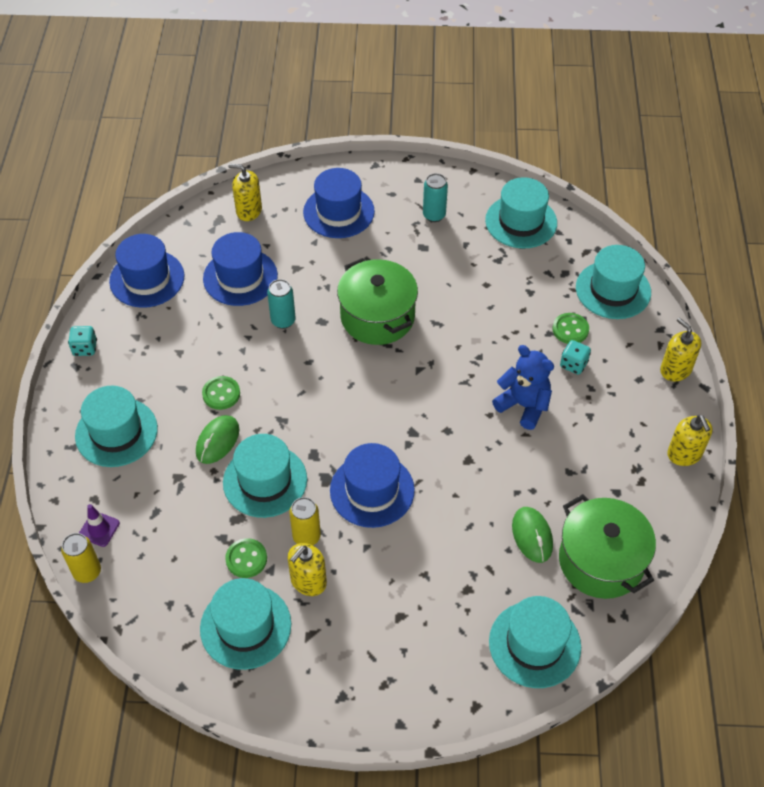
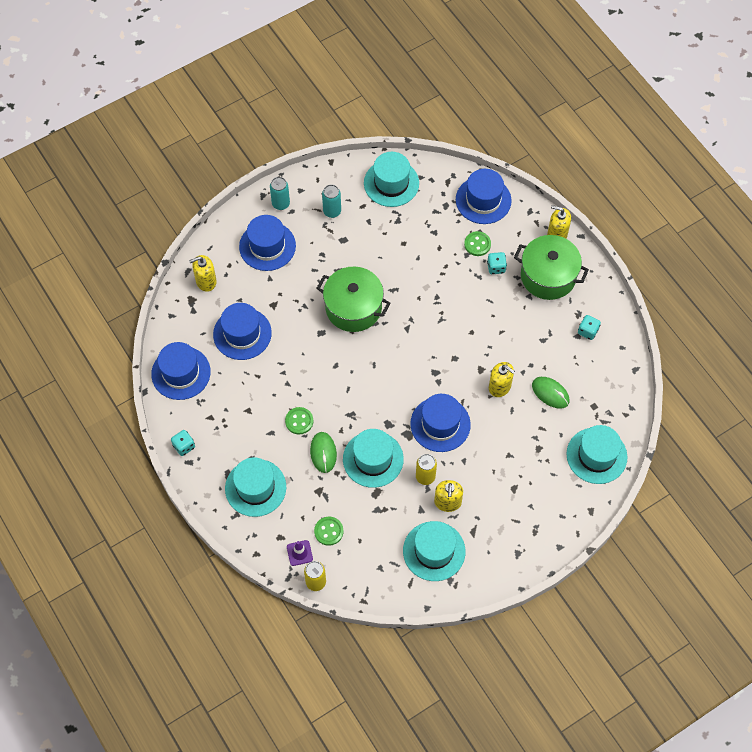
camera: 35 degrees left, 10 degrees up
(246, 559) = (402, 513): green button -> green button (328, 531)
(283, 321) = (296, 347): turquoise can -> turquoise can (281, 204)
(523, 405) = (487, 313): blue teddy bear -> none
(601, 561) = (597, 384): green pot -> green pot (548, 276)
(613, 290) = (483, 200): turquoise hat -> blue hat
(634, 494) = (588, 331): none -> turquoise dice
(684, 454) = (598, 288): yellow soap dispenser -> yellow soap dispenser (499, 387)

